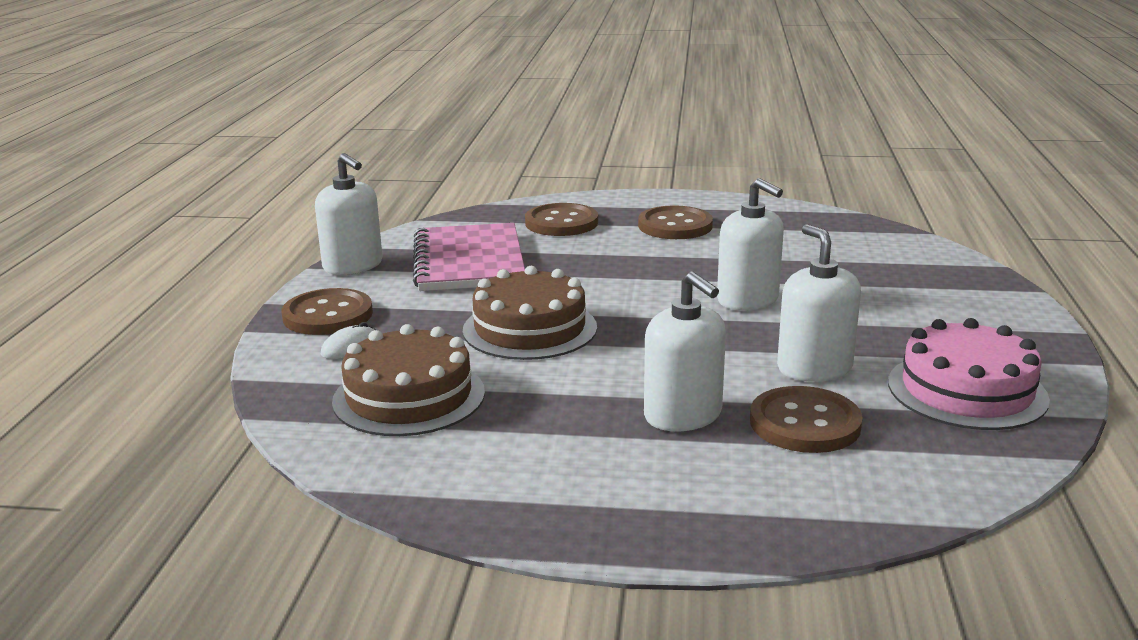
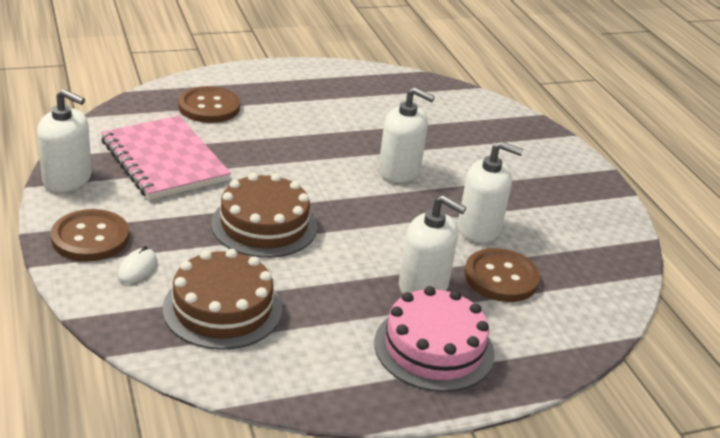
camera: 30 degrees left, 10 degrees up
(675, 226) = (300, 100): brown button -> none
(814, 368) = (479, 228): white soap dispenser -> white soap dispenser turned 150 degrees clockwise
(967, 390) = (577, 231): pink cake -> pink cake (434, 348)

